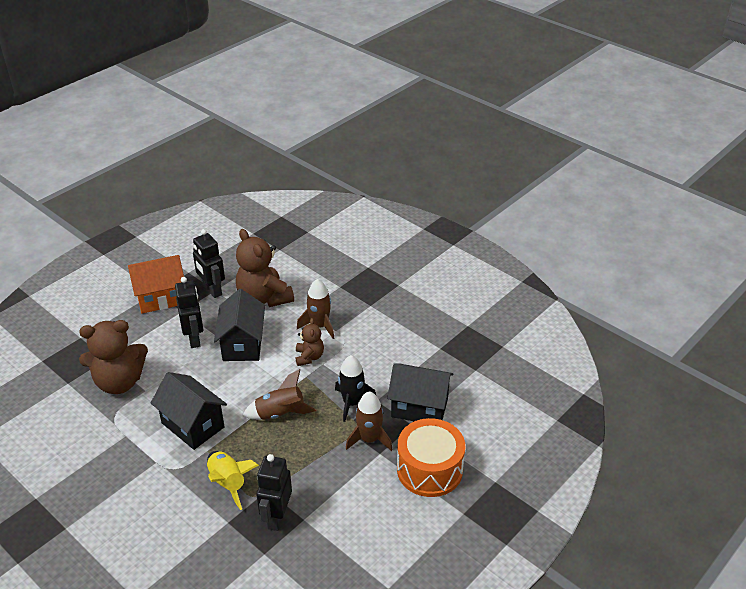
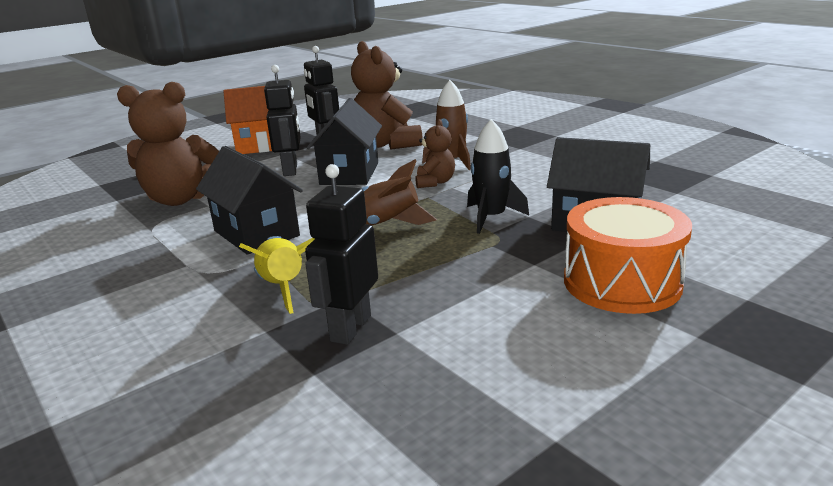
camera: 10 degrees right, 15 degrees down
(369, 439) = (517, 250): brown rocket -> none

